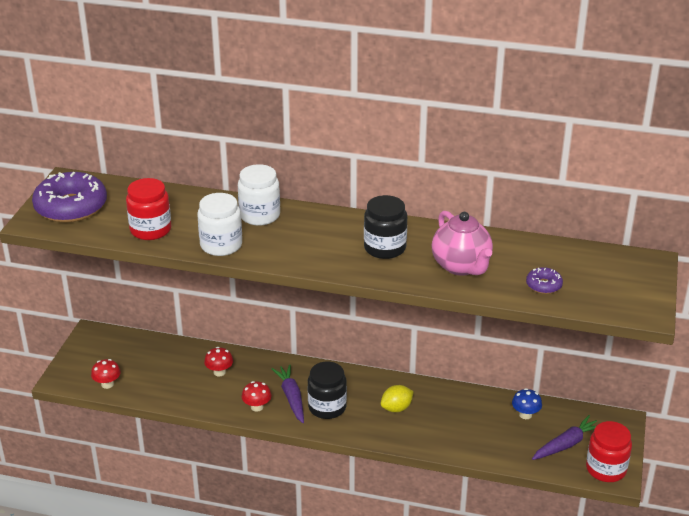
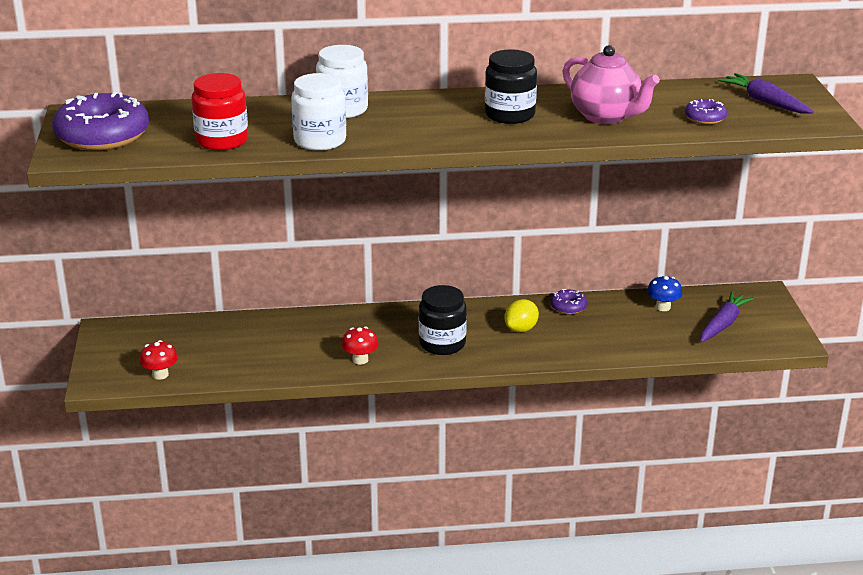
camera: 20 degrees left, 5 degrees down
(219, 372) = (292, 336): red mushroom -> none
(291, 397) = (394, 343): purple carrot -> purple carrot (765, 102)
(447, 395) = (568, 307): none -> purple donut
(606, 469) = (777, 337): red jar -> none

